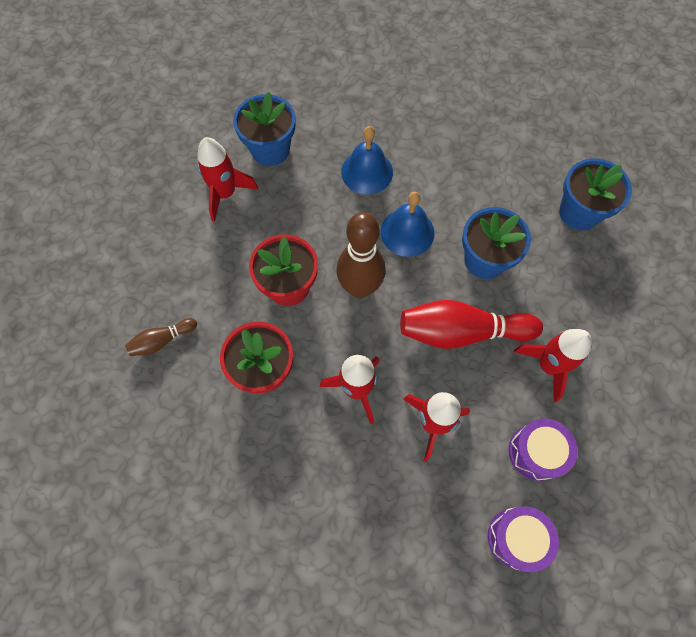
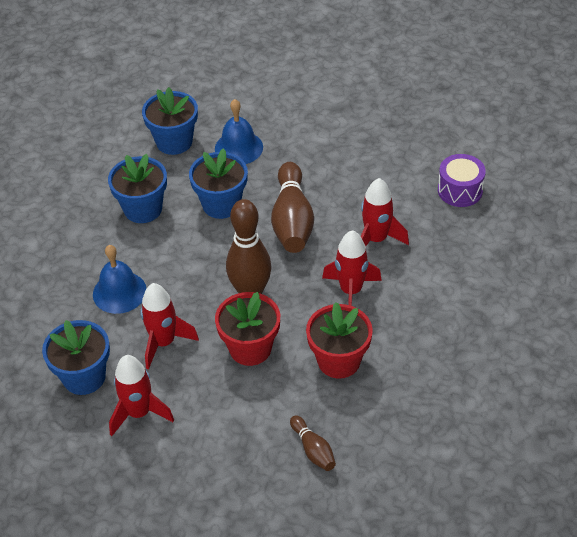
camera: 90 degrees left, 20 degrees down
(407, 232) = (191, 259): blue bell -> blue bell (238, 148)
(462, 332) = (292, 220): red bowling pin -> brown bowling pin
(476, 187) = (143, 209): none -> blue flower pot
(536, 452) = (392, 177): purple drum -> none
(548, 366) = (320, 167): red rocket -> red rocket (164, 343)

